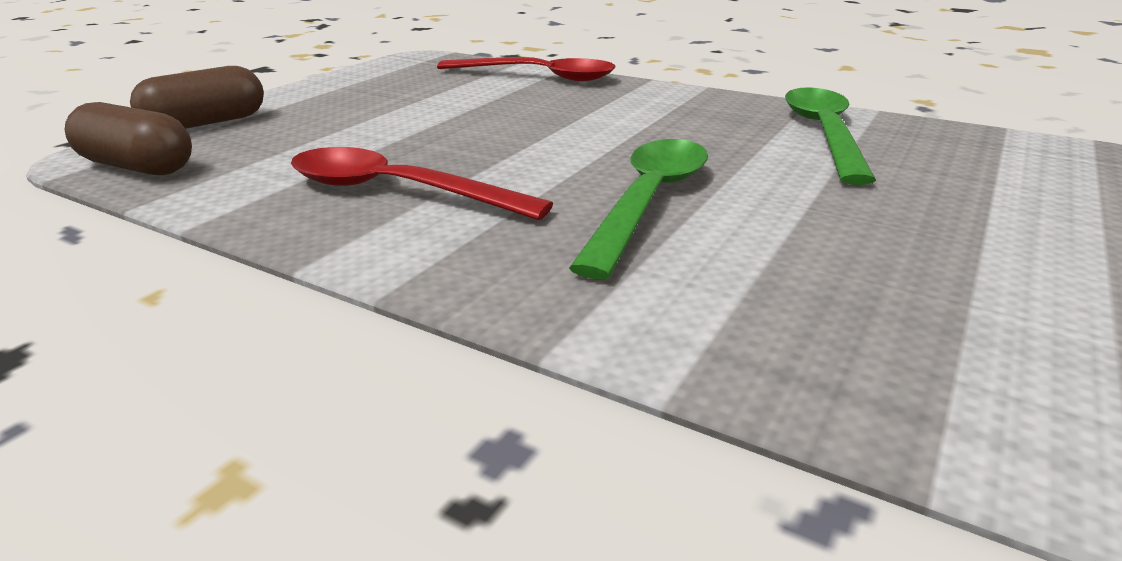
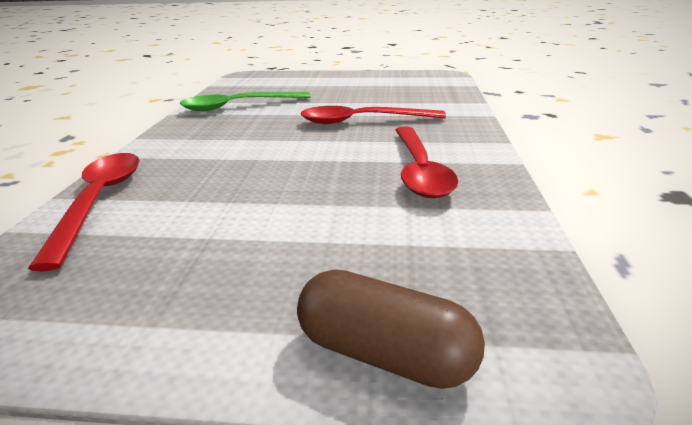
camera: 115 degrees left, 0 degrees up
(137, 167) = (530, 304): brown capsule -> none
(649, 201) = (362, 121): green spoon -> red spoon

